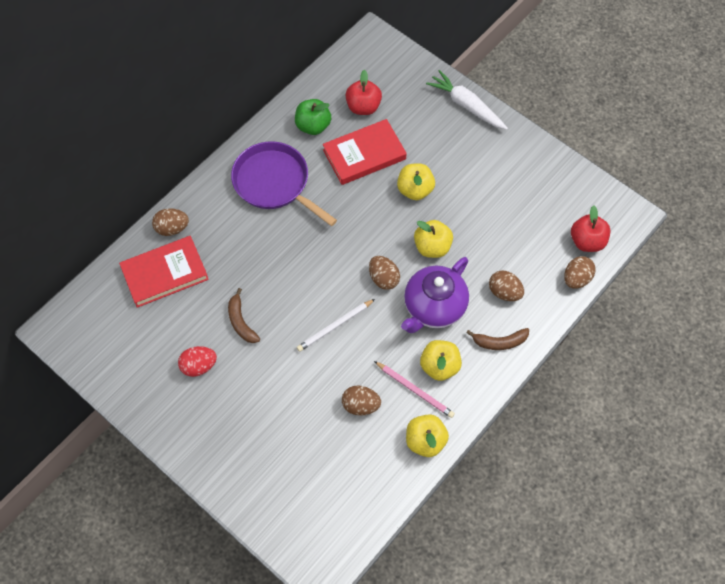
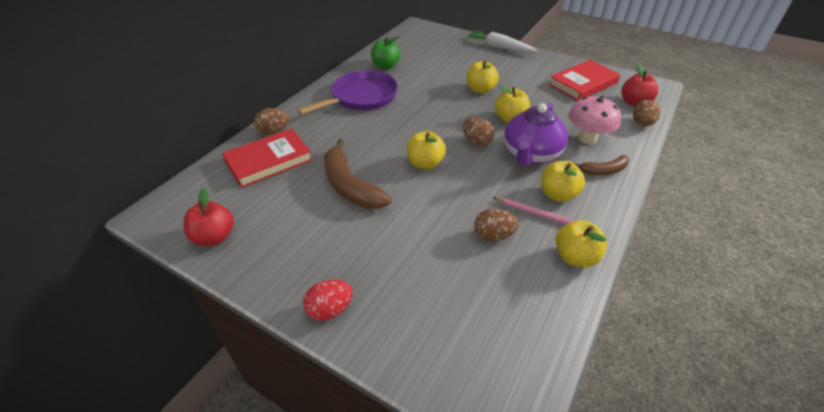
camera: 10 degrees left, 20 degrees down
(199, 366) = (311, 225): red egg -> red egg (330, 309)
(241, 322) = (350, 186): brown banana -> brown banana, size x1.77
(274, 183) = (361, 97): purple pan -> purple pan turned 105 degrees clockwise
(321, 302) = (425, 163): none -> yellow apple
(335, 326) = (444, 178): white pencil -> none
(363, 107) = (422, 54): red apple -> red apple (214, 237)
(364, 155) = (431, 76): red book -> red book (583, 83)
(504, 292) = (587, 138): brown egg -> pink mushroom

